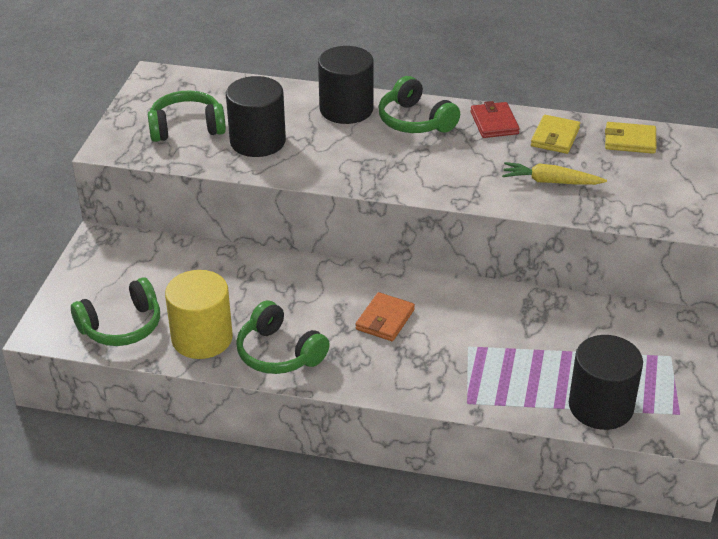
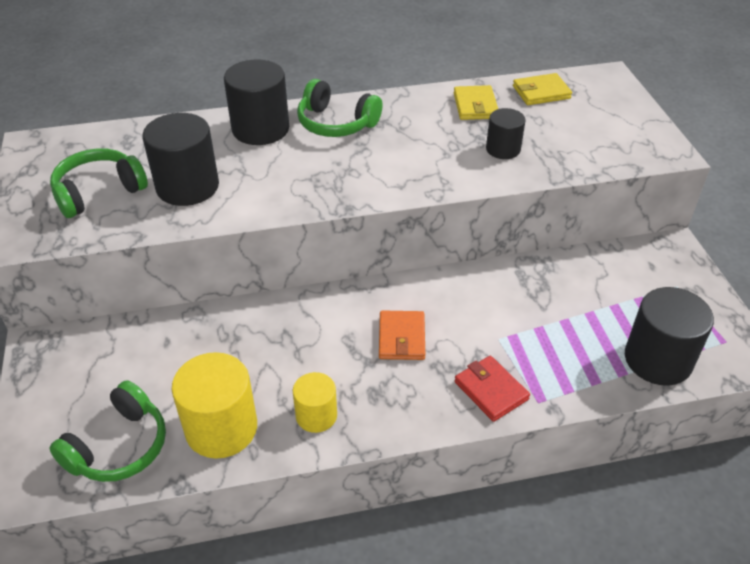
camera: 25 degrees left, 5 degrees up
(279, 353) = (316, 415): green headphones -> yellow cylinder
(494, 123) = (411, 106): red wallet -> red wallet (491, 390)
(550, 182) = (503, 149): yellow carrot -> black cylinder

